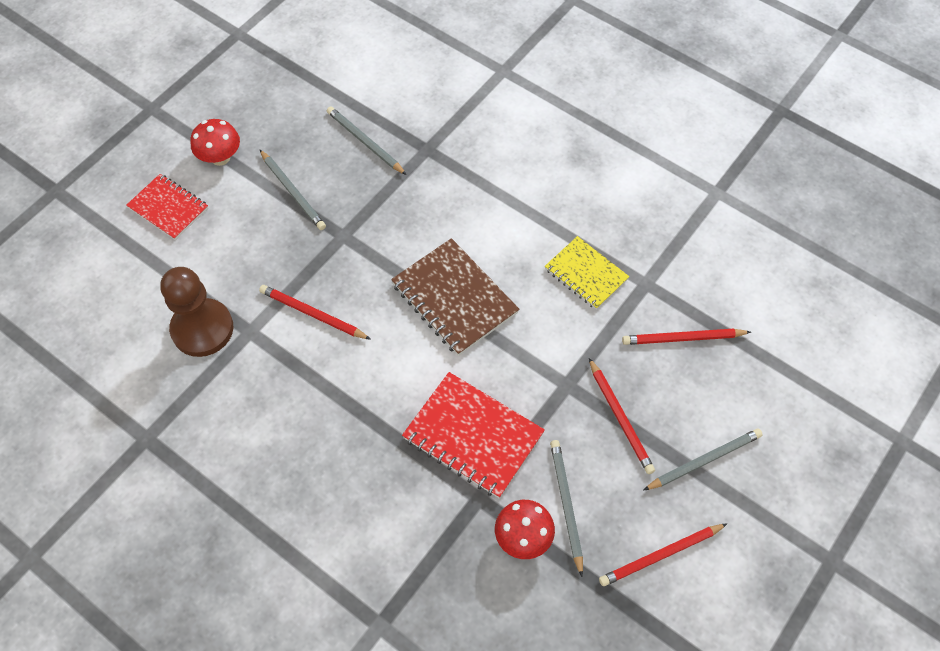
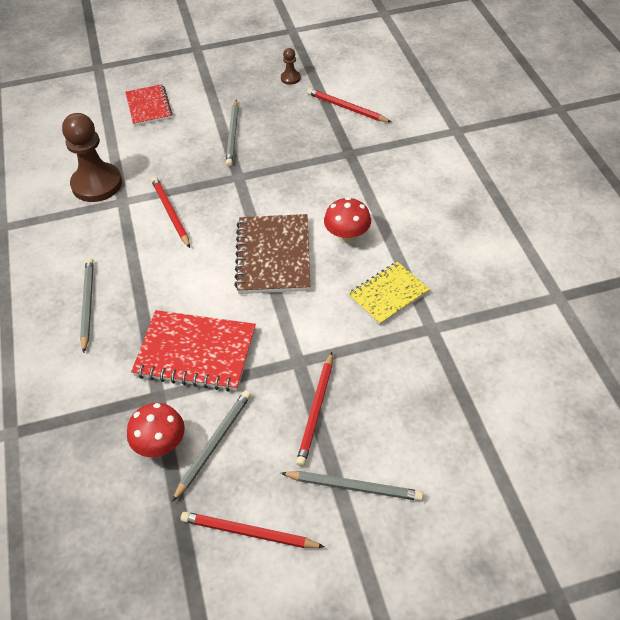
camera: 40 degrees right, 10 degrees down
(220, 157) = (208, 94): red mushroom -> red mushroom (347, 236)
(291, 93) = (290, 78): none -> brown pawn
(365, 142) = (310, 128): grey pencil -> grey pencil (87, 304)
(473, 436) = (196, 352): red notebook -> red notebook turned 60 degrees counterclockwise
(586, 274) = (388, 295): yellow notebook -> yellow notebook turned 60 degrees clockwise
(683, 338) = (424, 385): red pencil -> red pencil (346, 108)

